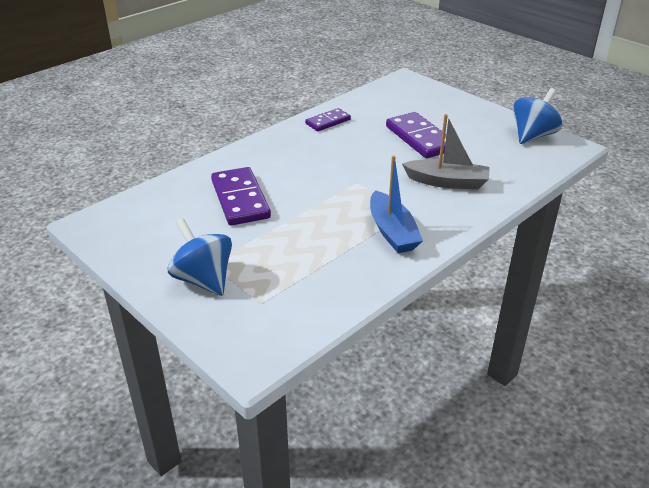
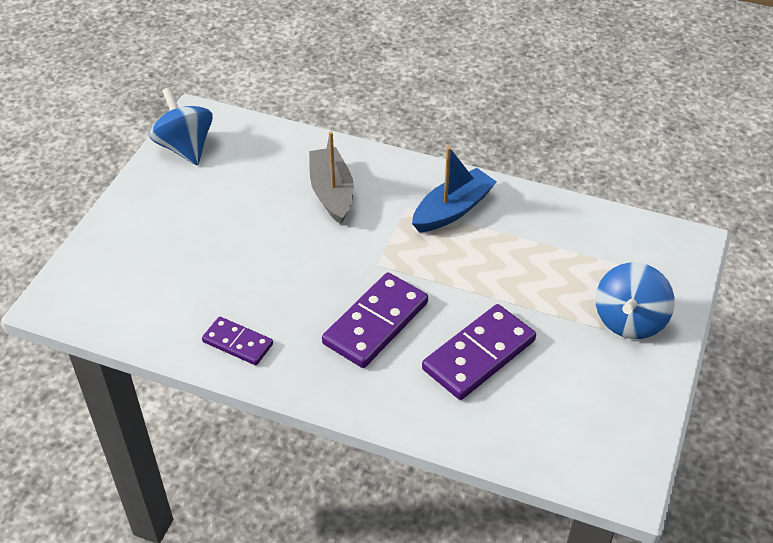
camera: 115 degrees left, 10 degrees up
(420, 138) = (240, 238): purple domino -> purple domino (376, 323)
(532, 135) = (185, 147): blue spinning top -> blue spinning top turned 45 degrees clockwise

